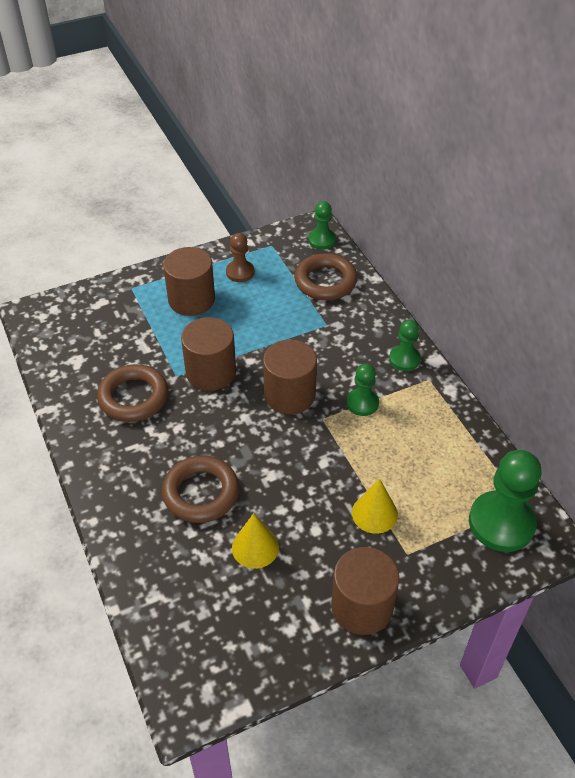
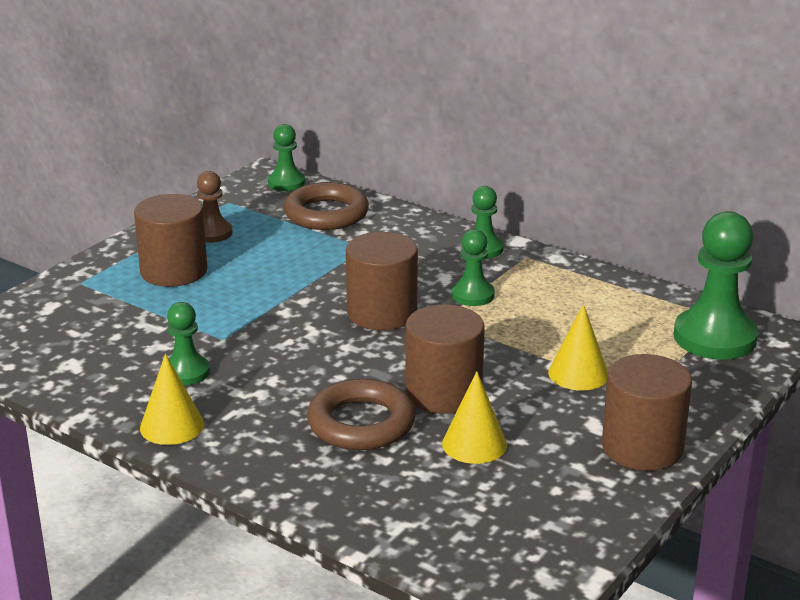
camera: 30 degrees left, 20 degrees down
(92, 441) = (172, 426): none -> yellow cone
(133, 397) = (186, 372): brown ring -> green pawn
(211, 372) = (264, 323): brown cylinder -> brown cylinder (443, 393)

